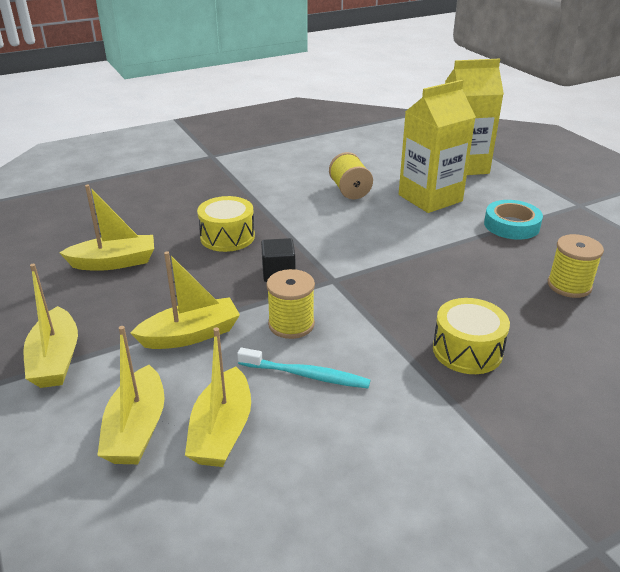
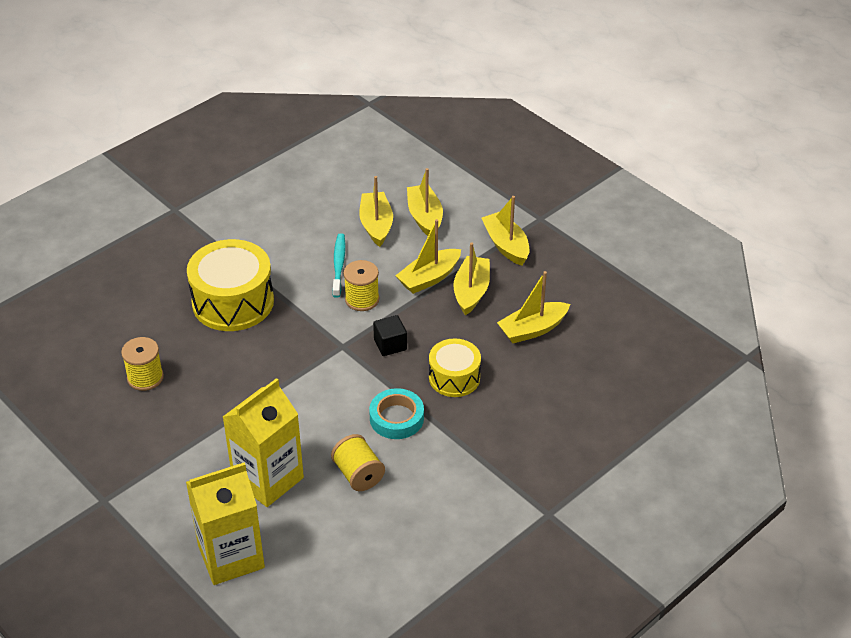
camera: 165 degrees right, 10 degrees up
(149, 310) = (471, 291): none -> yellow boat
(306, 375) = (339, 265): turquoise toothbrush -> turquoise toothbrush turned 90 degrees clockwise
(467, 350) = (233, 302): yellow drum -> yellow drum, size x1.67
(511, 225) = (183, 449): turquoise tape -> turquoise tape (396, 418)

